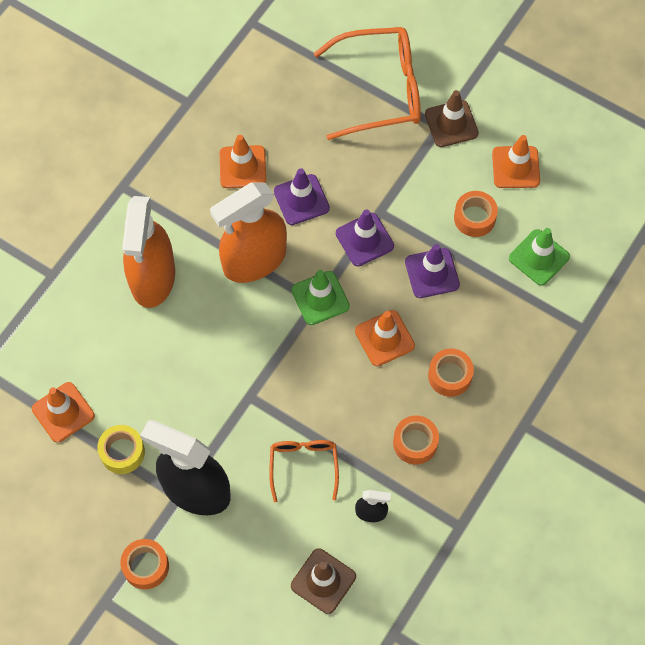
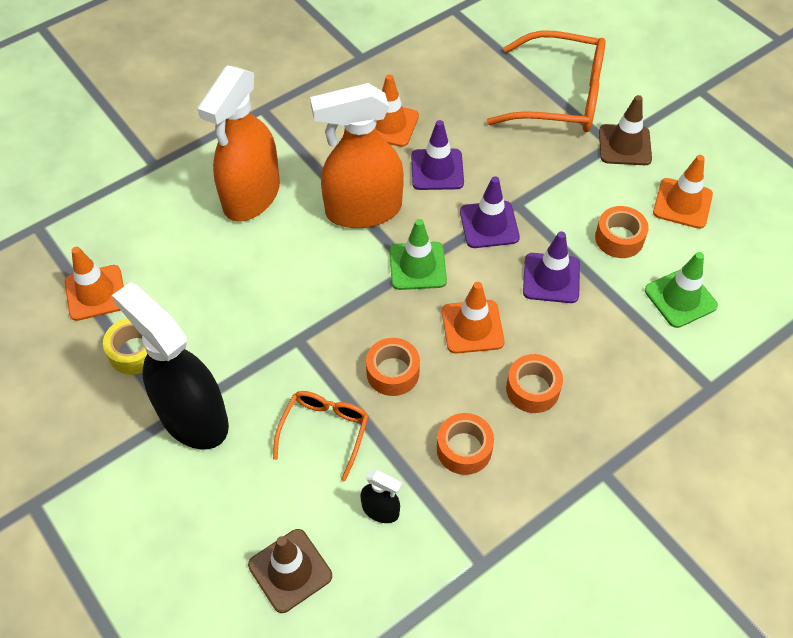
camera: 20 degrees right, 10 degrees down
(146, 566) = (97, 480): orange tape -> orange tape (392, 372)

